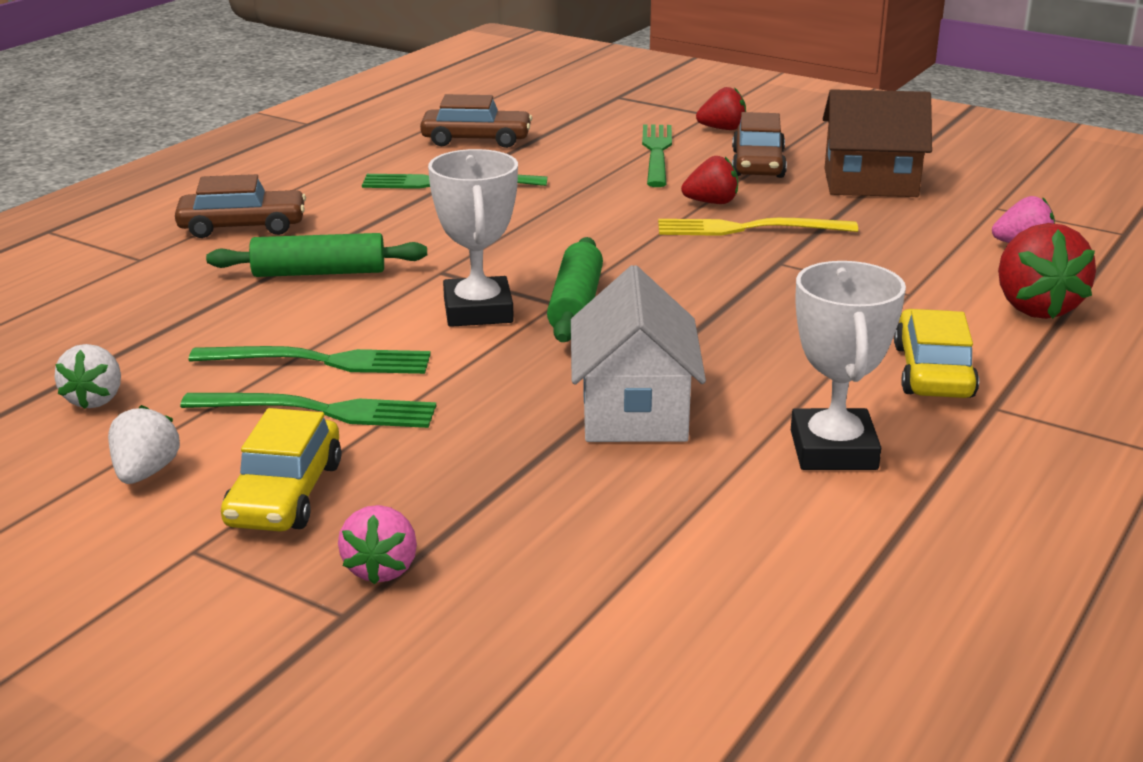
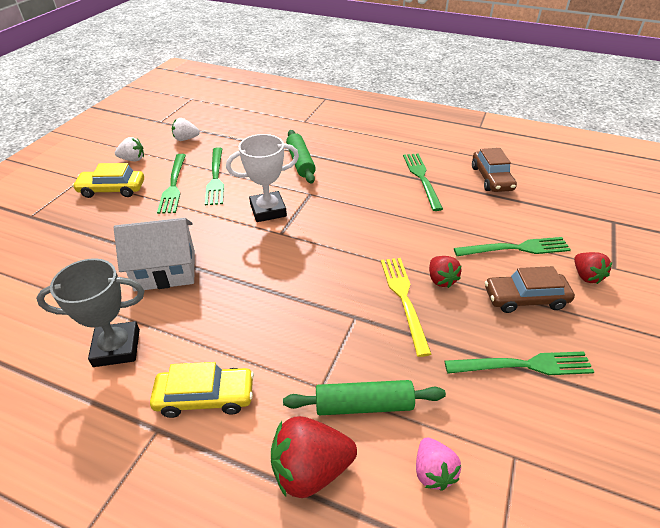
camera: 80 degrees right, 15 degrees up
(242, 226) = (344, 135): brown car -> none
(381, 569) = (55, 219): pink strawberry -> none
(575, 305) = (279, 239): green rolling pin -> green rolling pin (363, 405)
(833, 450) = (117, 348): white trophy -> grey trophy
(870, 183) = (524, 365): brown house -> green fork

